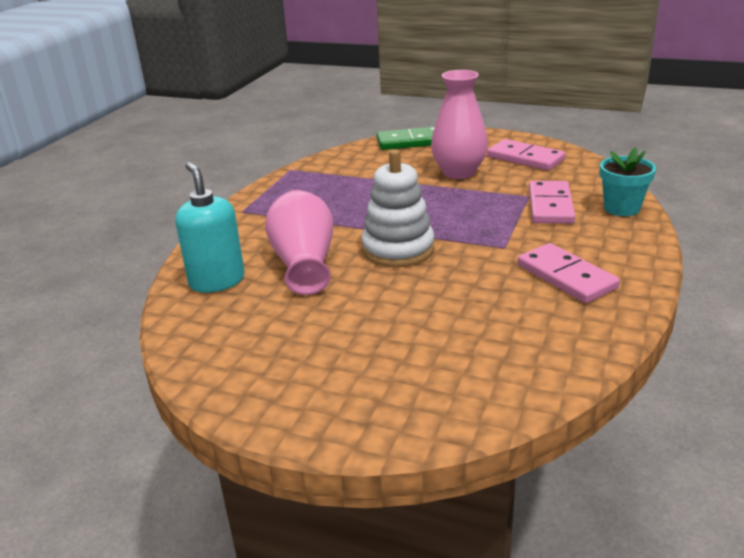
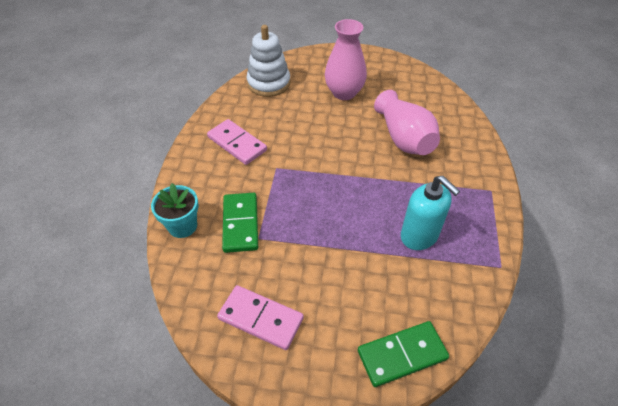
camera: 165 degrees right, 20 degrees up
(217, 281) = (447, 118): turquoise soap dispenser -> turquoise soap dispenser (419, 236)
(398, 249) = (348, 157): white stacking toy -> white stacking toy (269, 83)
(459, 172) = (327, 277): pink vase -> pink vase (344, 93)
(550, 206) = (240, 224): pink domino -> green domino

